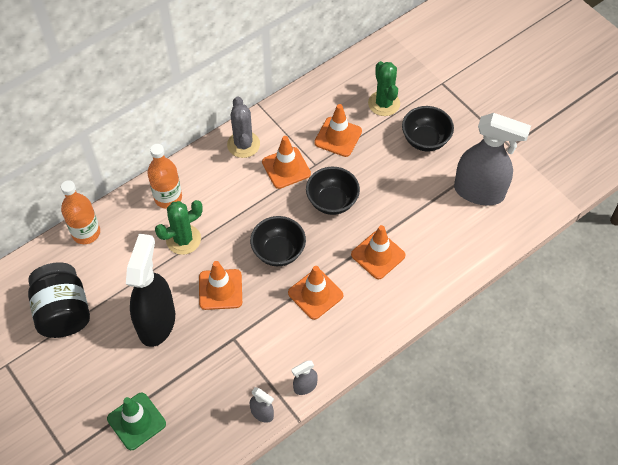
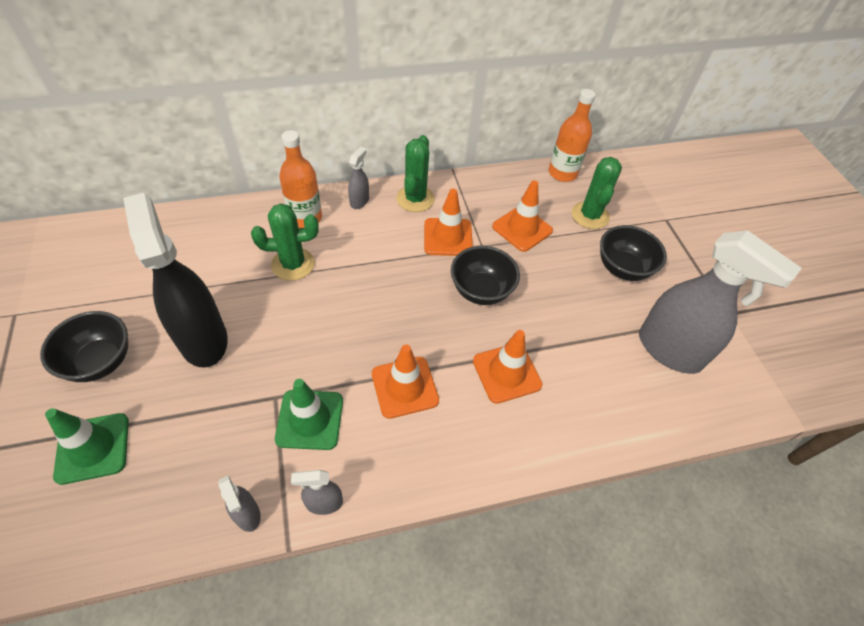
camera: 20 degrees right, 5 degrees down
(63, 312) = (116, 285): black jar -> none
(86, 233) = (200, 218): orange bottle -> orange bottle (562, 173)
(157, 322) = (203, 339): black spray bottle -> black spray bottle turned 60 degrees counterclockwise
(201, 165) = (359, 201): none -> grey spray bottle
(220, 289) = (297, 333): orange traffic cone -> none
(243, 144) = (415, 199): grey cactus -> green cactus
(265, 342) = (310, 419): none -> green traffic cone
(278, 252) = (389, 319): black bowl -> black bowl (100, 361)

